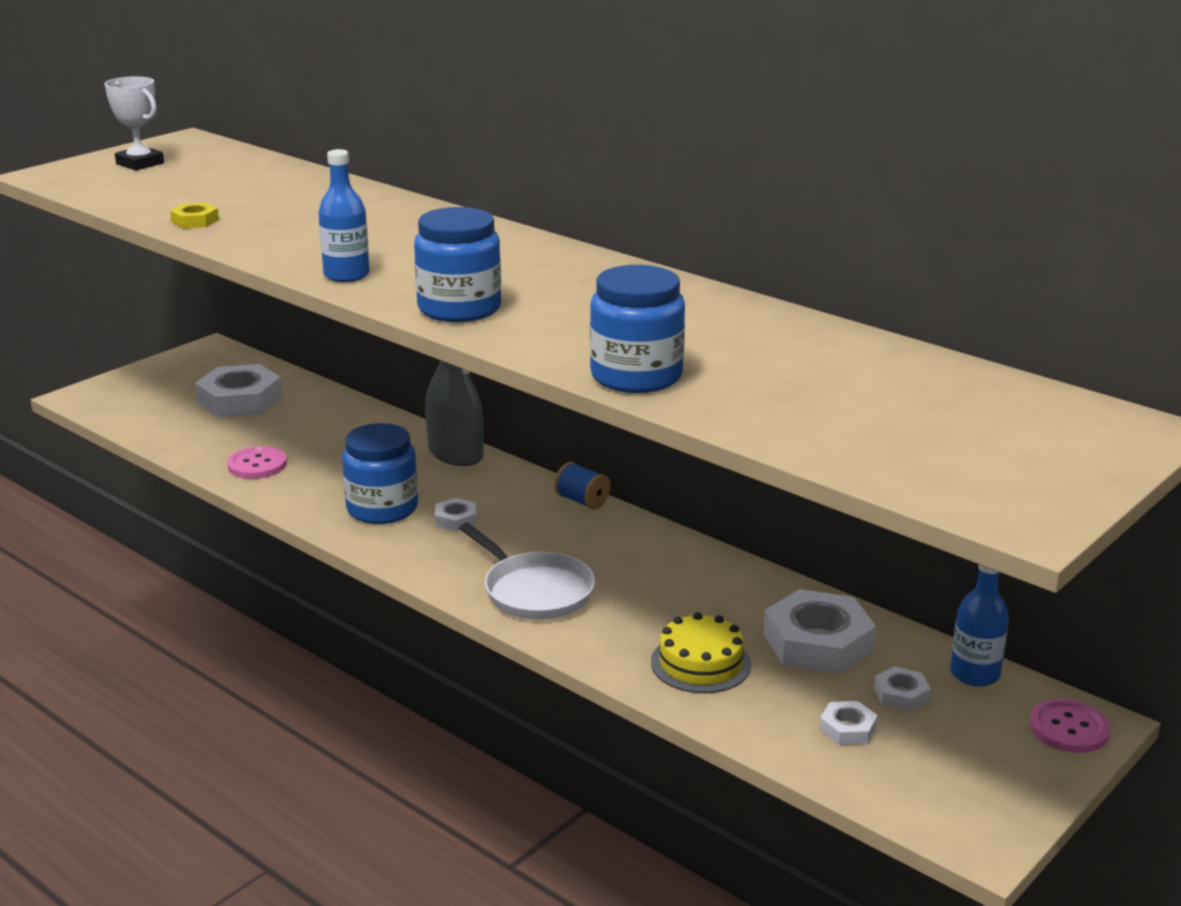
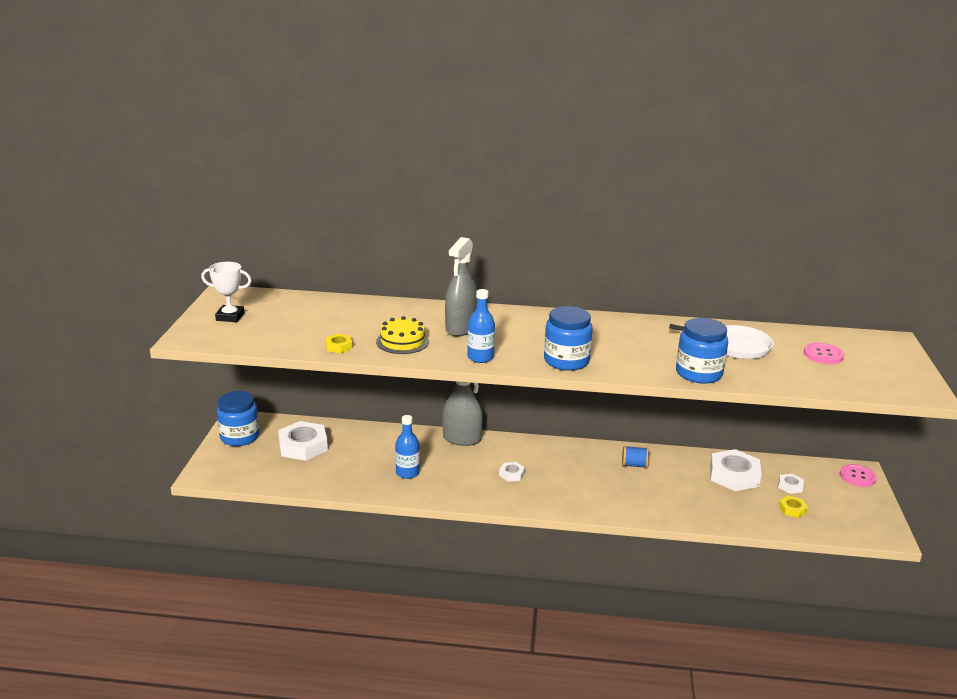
camera: 35 degrees left, 0 degrees up
(257, 465) = (370, 480): pink button -> pink button (823, 355)
(382, 509) = (469, 481): blue jar -> blue jar (239, 437)
(395, 237) = (461, 328): none -> grey spray bottle
(534, 591) = (596, 497): white pan -> white pan (735, 346)
(582, 501) = (554, 443): blue spool -> blue spool (634, 465)
(700, 663) = (706, 503): yellow cake -> yellow cake (402, 341)
(847, 728) = (792, 509): white nut -> yellow nut
(974, 674) = (802, 467): blue bottle -> blue bottle (407, 473)

